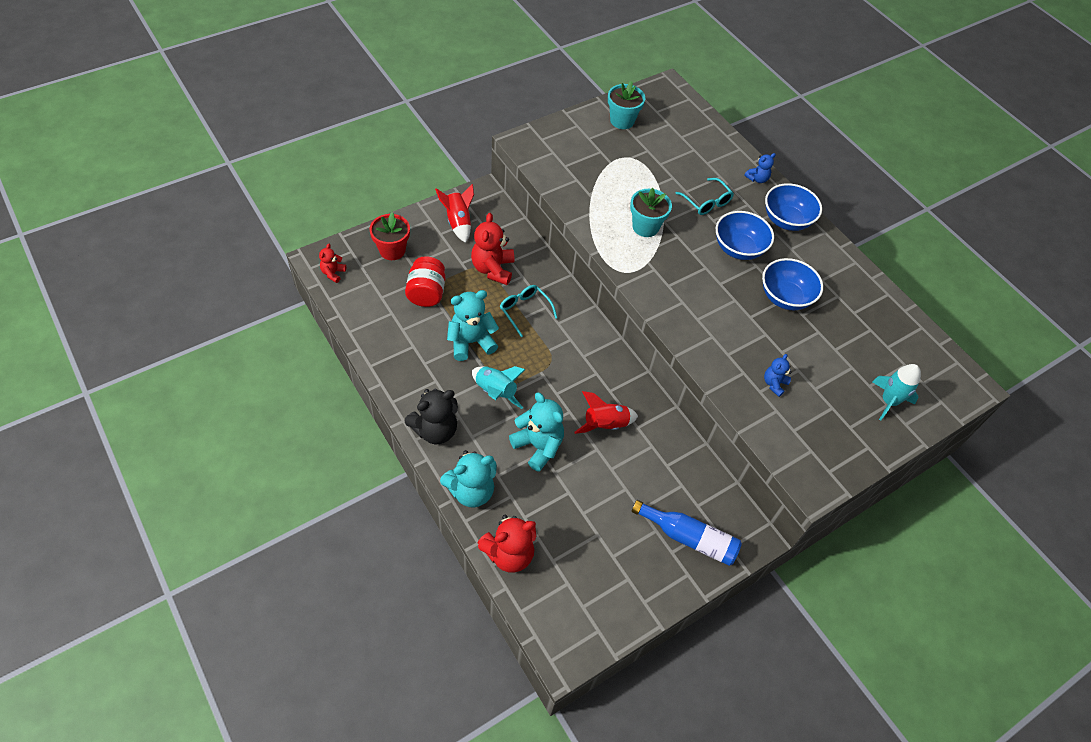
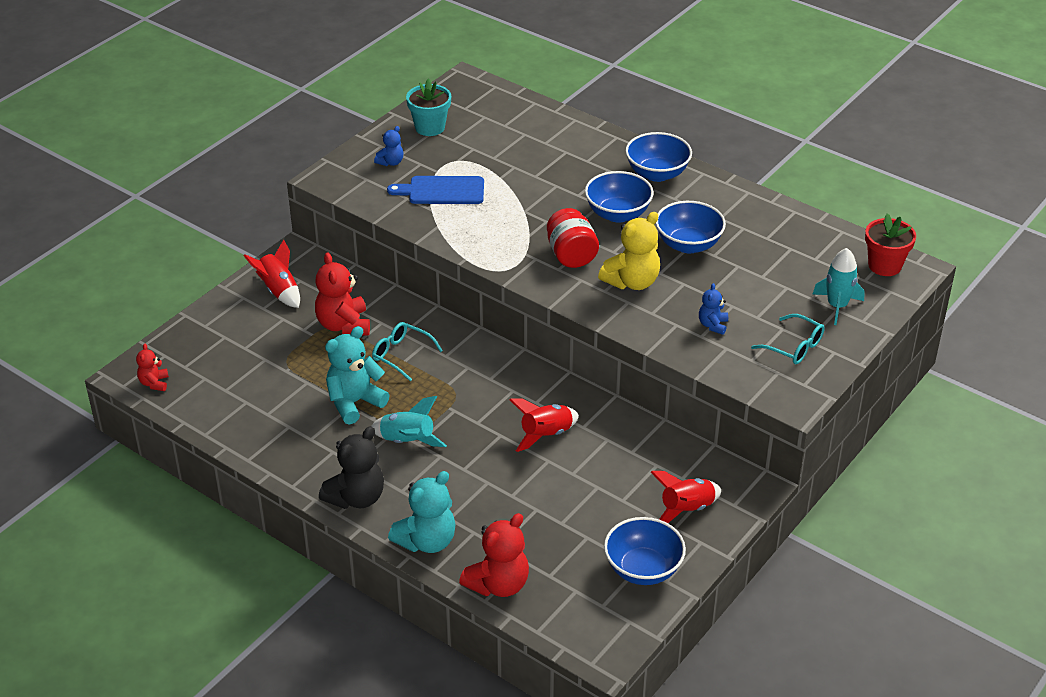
camera: 15 degrees left, 15 degrees down
(392, 250) = (214, 340): red flower pot -> red flower pot (884, 265)
(426, 293) = (277, 370): red jar -> red jar (571, 255)
(538, 446) = (481, 477): turquoise teddy bear -> none
(607, 182) = (442, 191): none -> blue cutting board
(630, 583) = (643, 569): none -> blue bowl
(645, 227) = (506, 222): turquoise flower pot -> none
(689, 538) = (686, 509): blue bottle -> red rocket
(706, 202) = (562, 180): turquoise glasses -> turquoise glasses (794, 347)
(723, 318) = (632, 282): none -> yellow teddy bear
(757, 179) = (607, 143): blue teddy bear -> blue teddy bear (391, 162)

